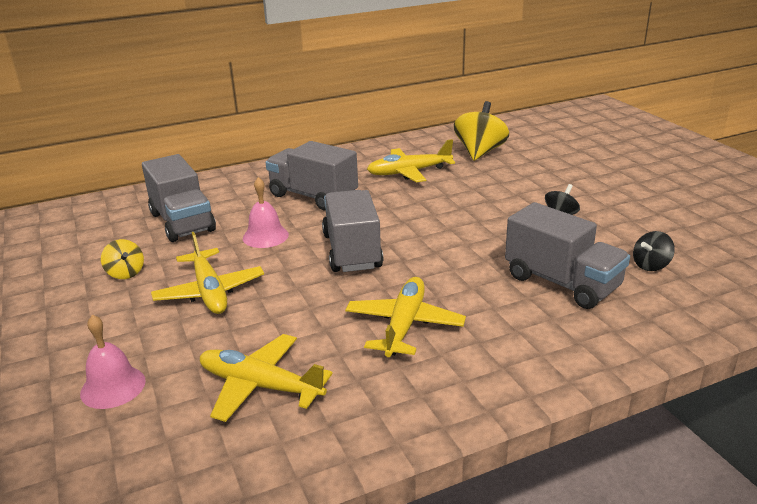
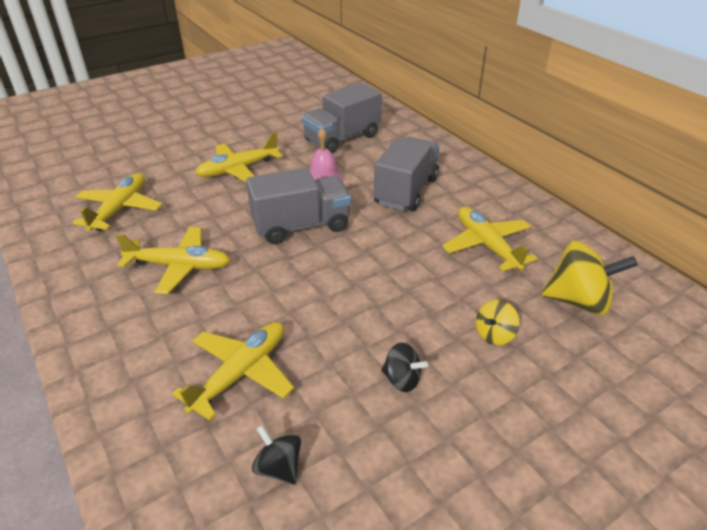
camera: 80 degrees right, 10 degrees up
(113, 387) = (135, 158): pink bell -> none
(125, 273) = (264, 133): yellow spinning top -> yellow spinning top (494, 334)
(562, 282) = (241, 373): grey truck -> yellow plane

